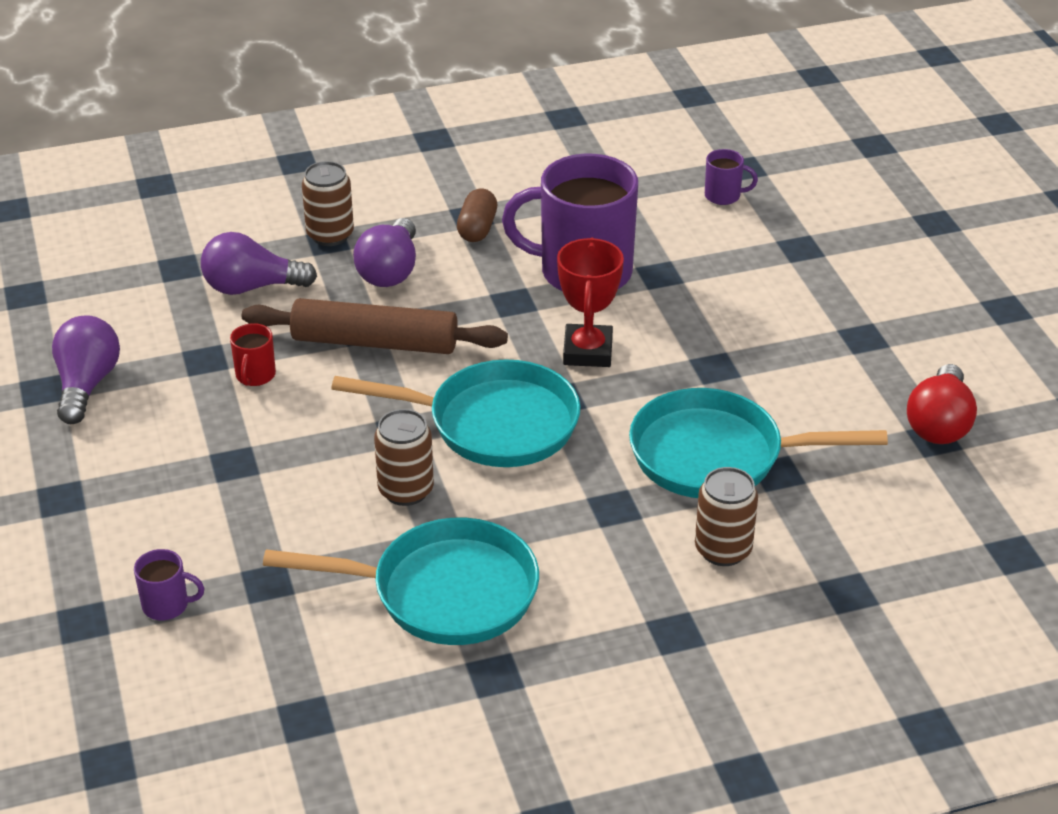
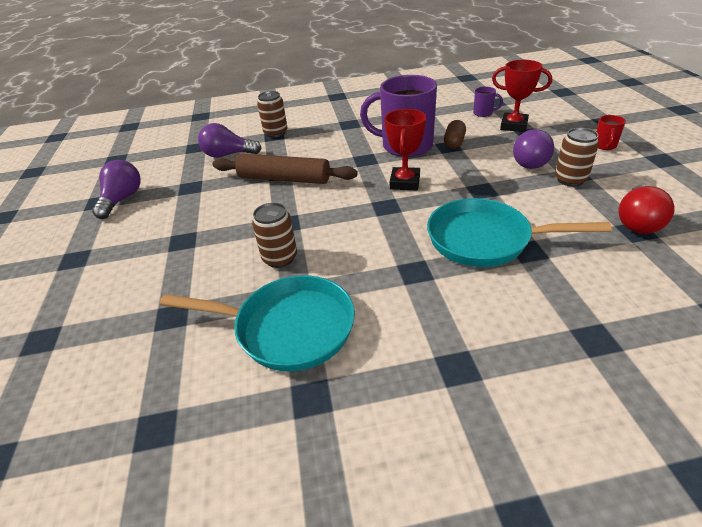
camera: 10 degrees right, 0 degrees up
(167, 605) = (99, 331): purple mug -> none
(255, 376) = (213, 195): red mug -> red mug (604, 146)
(390, 271) = (302, 147): purple light bulb -> purple light bulb (530, 161)
(477, 228) = (351, 129): brown capsule -> brown capsule (454, 143)
(493, 424) = (343, 220): turquoise pan -> none
(723, 550) = (493, 303): brown can -> brown can (570, 180)
(776, 229) = (513, 126): none -> red trophy

